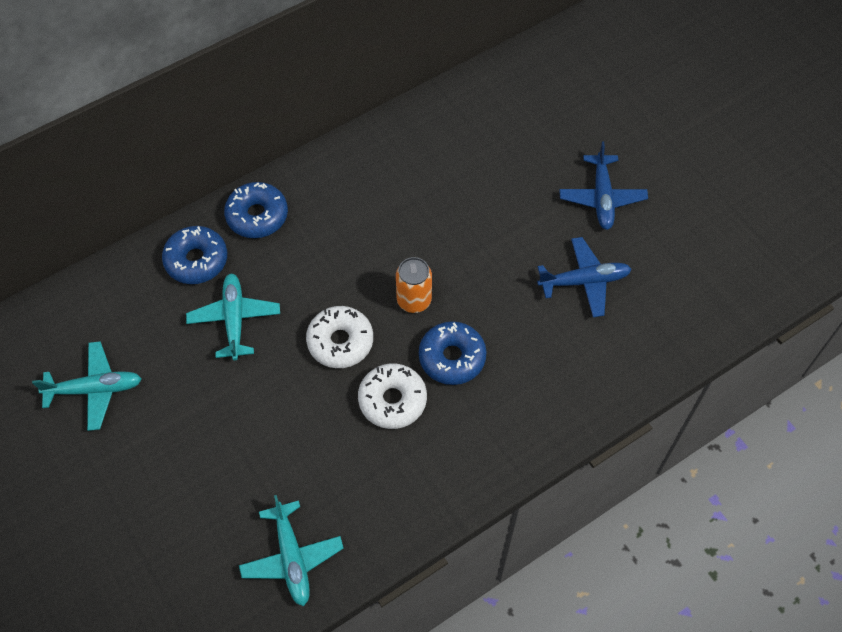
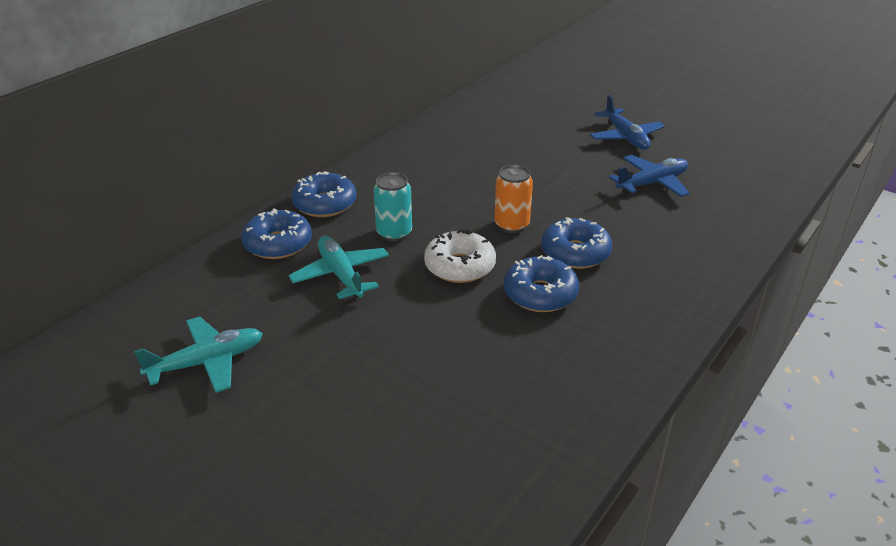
camera: 20 degrees left, 25 degrees down
(292, 558) = (519, 446): turquoise plane -> none
(302, 278) = (394, 233): none -> turquoise can
(392, 400) = (540, 294): white donut -> blue donut

